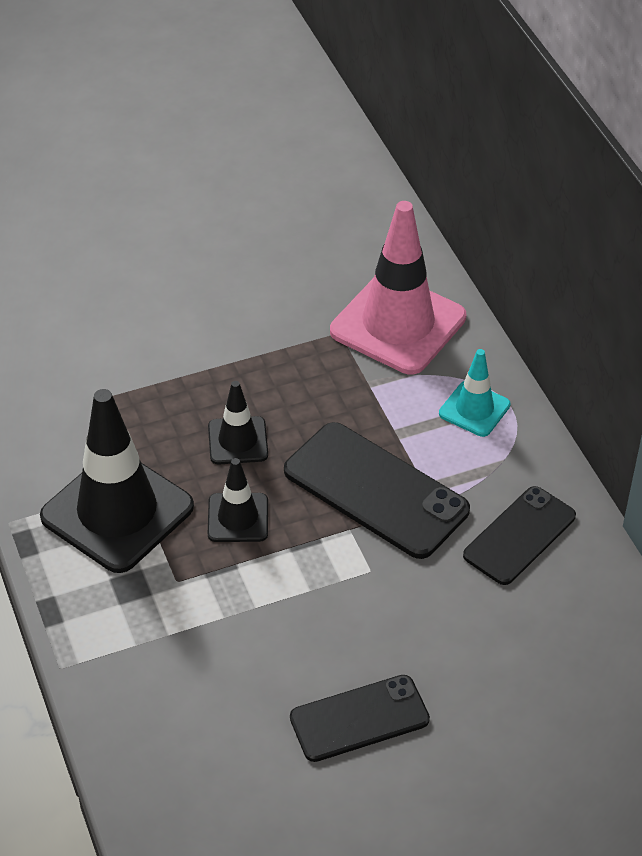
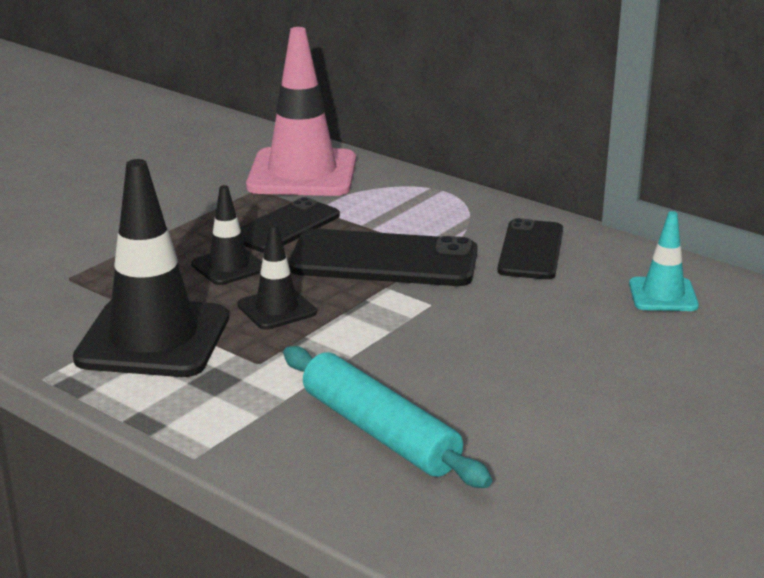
camera: 30 degrees left, 20 degrees down
(211, 708) = (380, 431): none -> turquoise rolling pin
(359, 718) = (524, 391): black phone -> black phone (285, 226)
(474, 409) = (415, 198): turquoise traffic cone -> turquoise traffic cone (663, 295)

